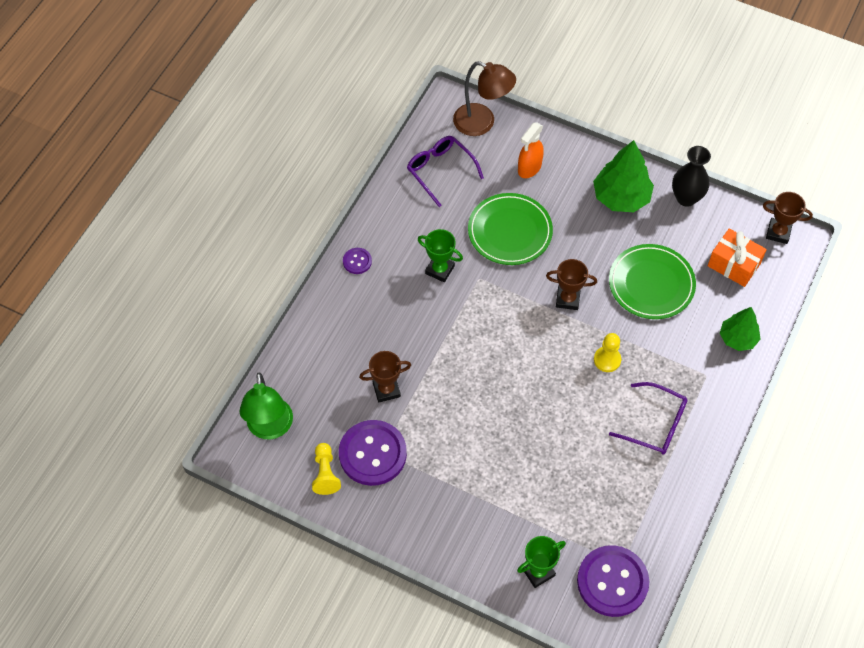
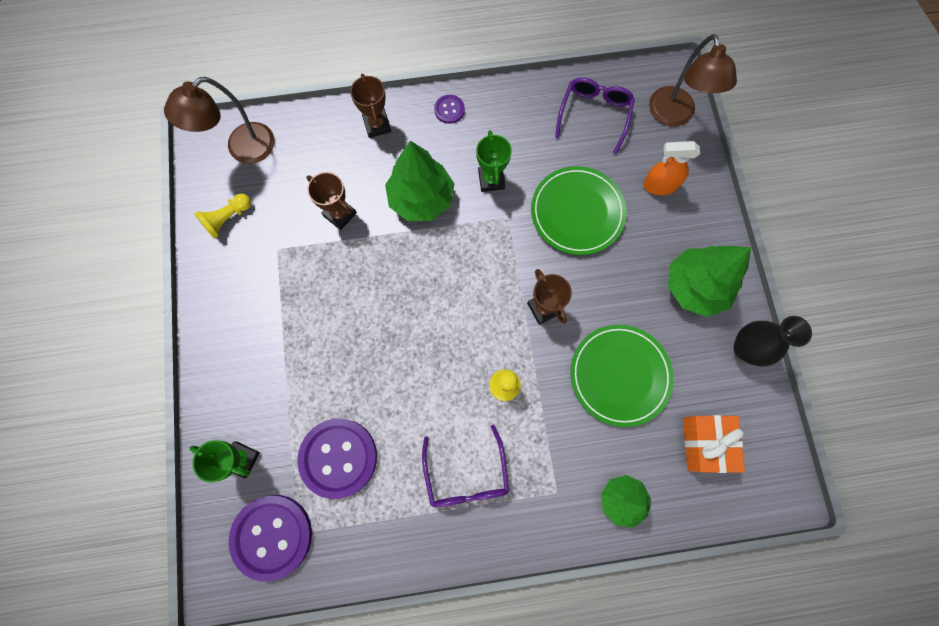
camera: 55 degrees right, 15 degrees up
(270, 428) = (242, 149): green lamp -> brown lamp
(372, 454) = (270, 243): purple button -> purple button (338, 457)
(418, 325) = (421, 198): none -> green tree
(778, 232) = (780, 467): brown trophy -> brown trophy (377, 125)

